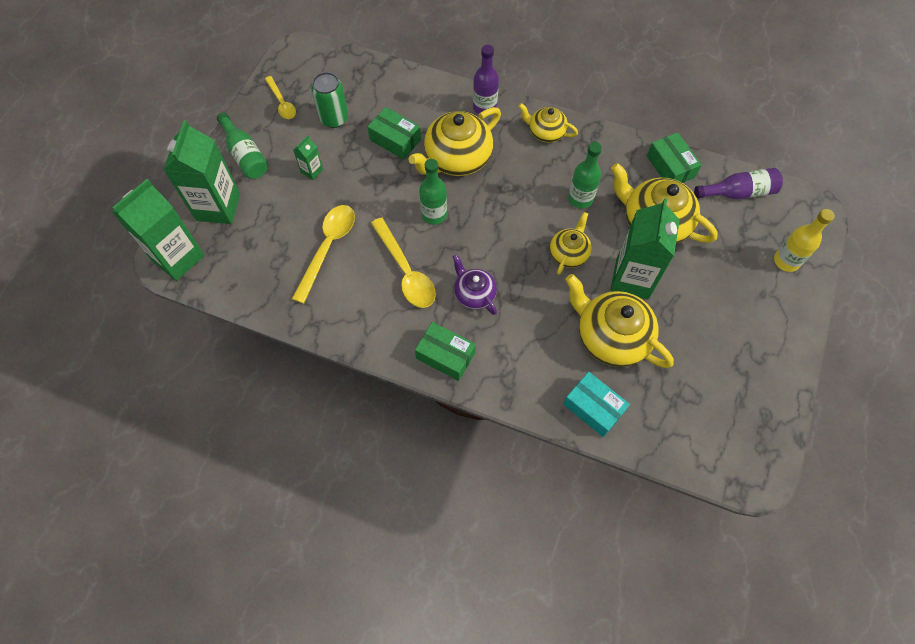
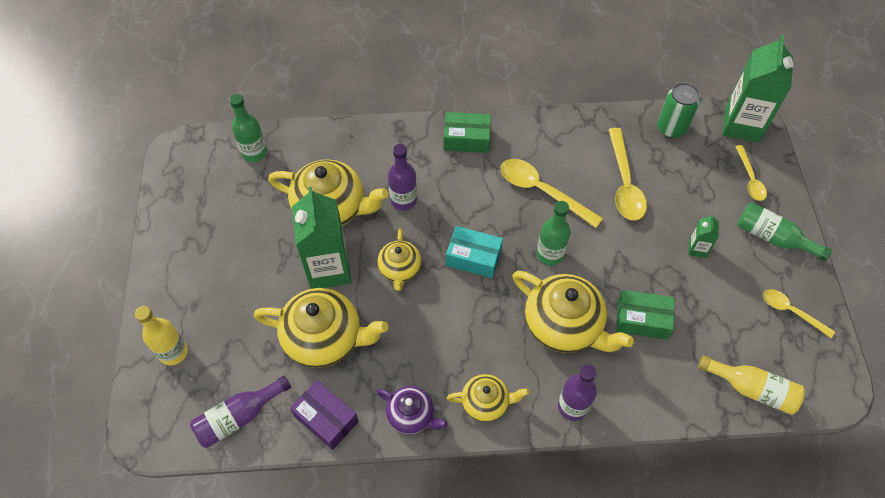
camera: 155 degrees right, 5 degrees down
(218, 207) = (750, 179): green carton -> yellow spoon
(334, 118) = (723, 317): green can -> green can (671, 128)
(353, 71) = (752, 389): none -> yellow bottle
(457, 159) = (564, 325): yellow teapot -> yellow teapot turned 105 degrees clockwise
(474, 294) = (470, 196): purple teapot -> purple teapot (411, 415)
(538, 316) = (403, 200): none -> purple bottle
(580, 199) = (412, 333): green bottle -> green bottle (254, 153)
(593, 408) = (326, 147): turquoise box -> turquoise box (473, 257)
(670, 166) = (326, 418): green box -> purple box

